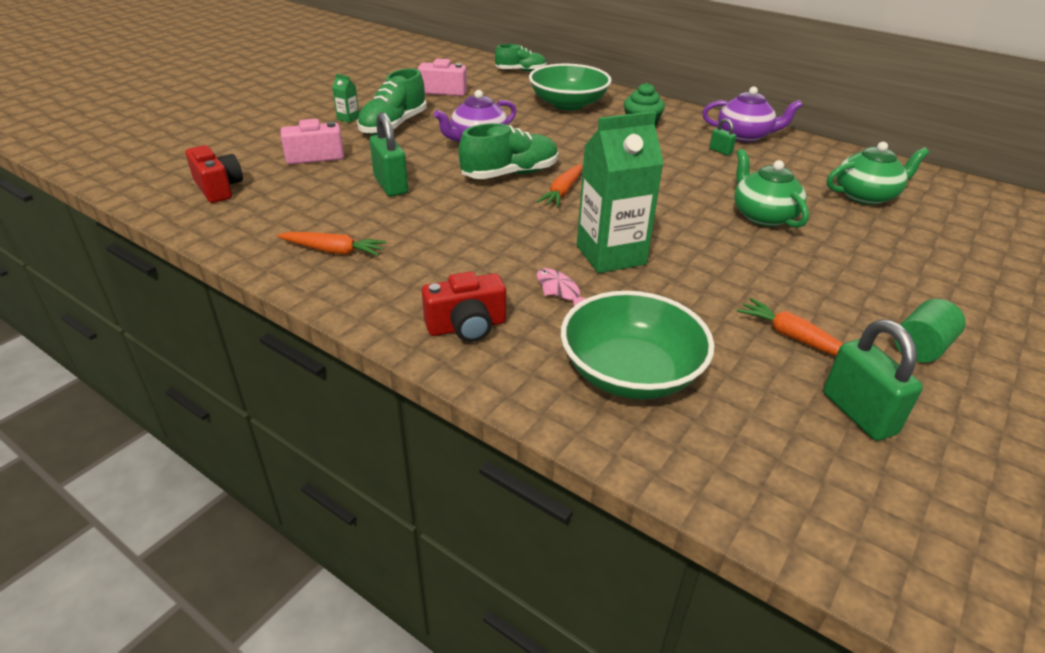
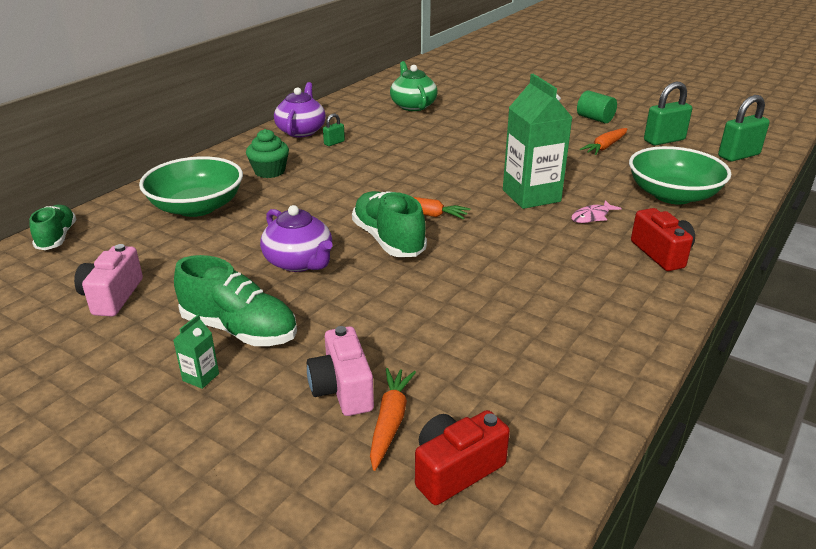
camera: 90 degrees left, 5 degrees down
(333, 251) = (581, 335): orange carrot -> orange carrot (390, 422)
(391, 185) = (425, 313): green padlock -> green padlock (738, 155)
(763, 216) = (451, 139): green teapot -> none

